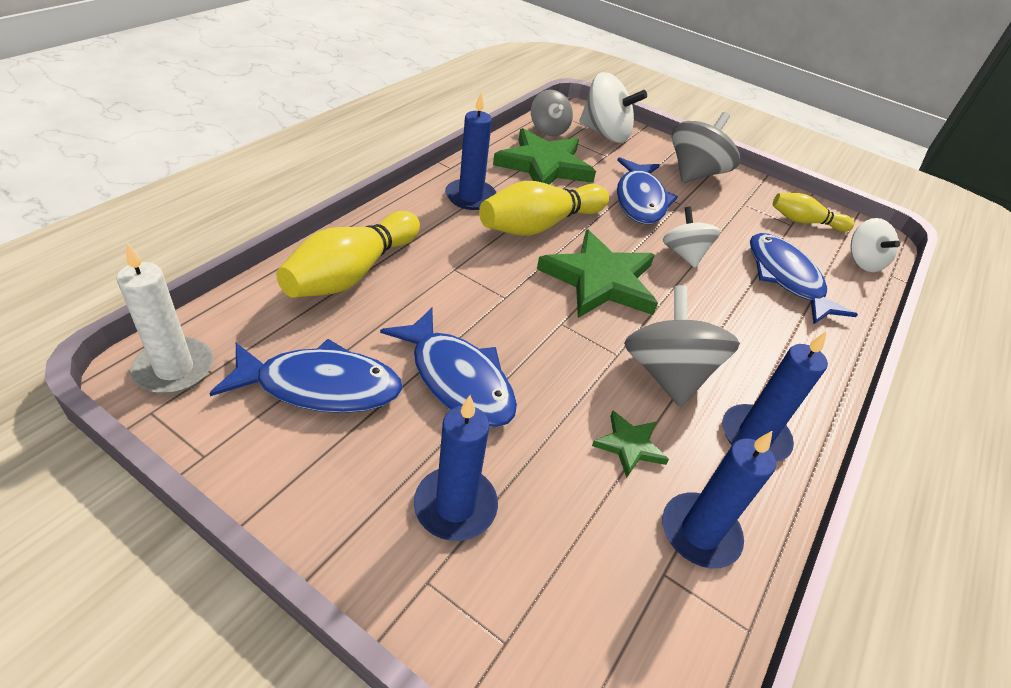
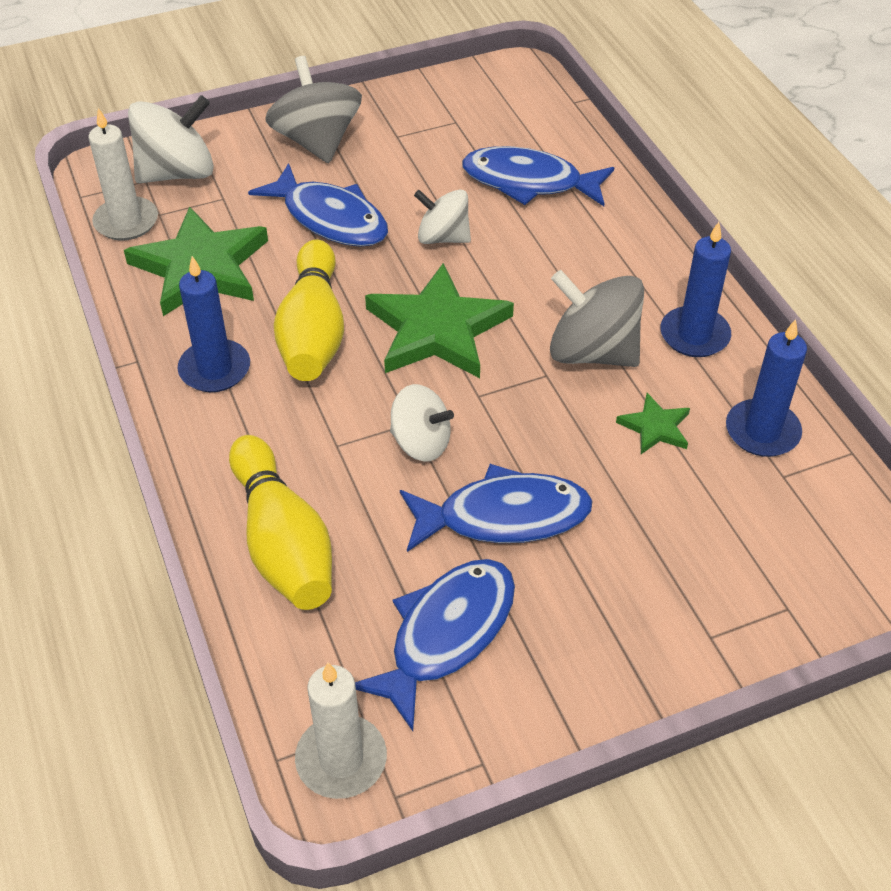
camera: 50 degrees left, 5 degrees up
(455, 506) = (649, 584): blue candle -> none
(548, 130) = (126, 222): grey spinning top -> white candle
(804, 222) = (459, 108): yellow bowling pin -> none
(863, 261) = (544, 108): white spinning top -> white spinning top (421, 443)

